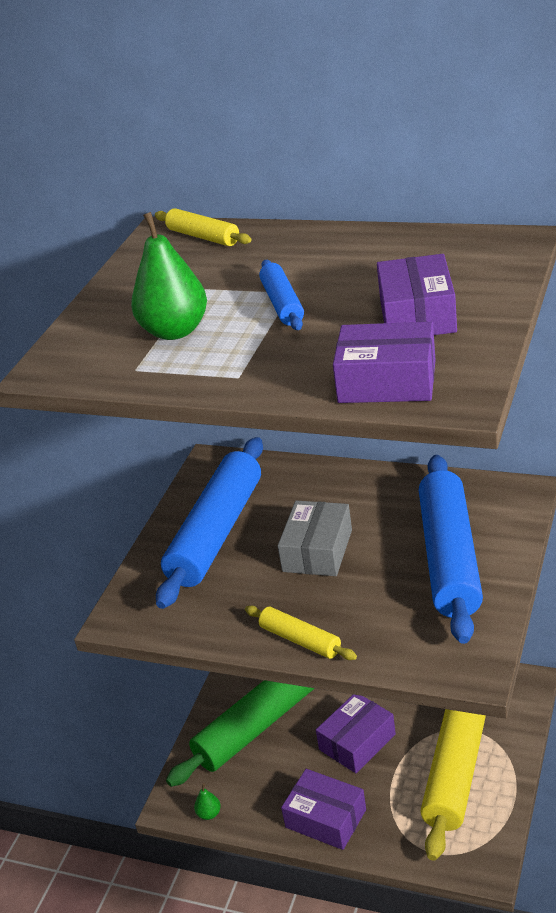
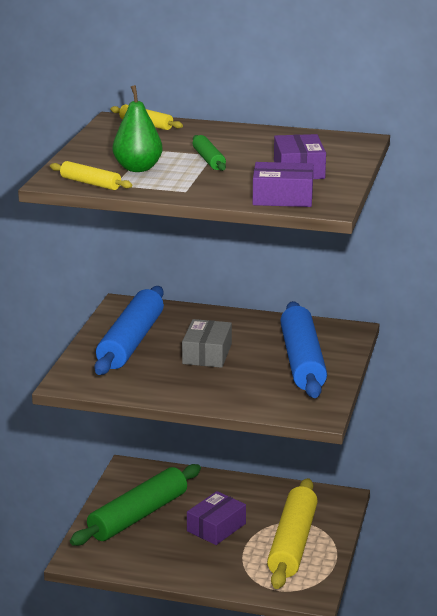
camera: 10 degrees left, 10 degrees down
(209, 814) = (102, 566): green pear -> none
(282, 304) = (208, 160): blue rolling pin -> green rolling pin
(300, 640) = (199, 398): yellow rolling pin -> yellow rolling pin (90, 183)
(326, 818) = (194, 570): purple box -> none

